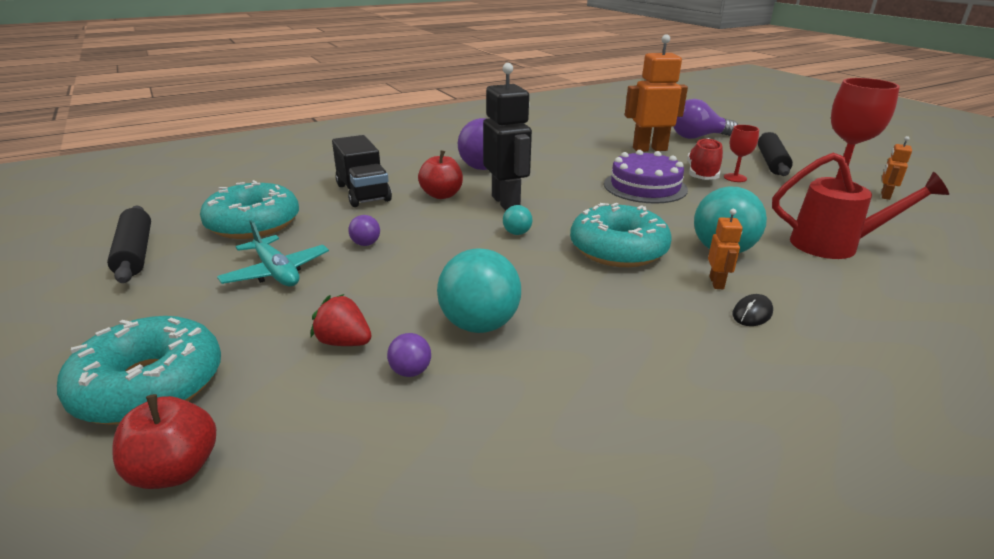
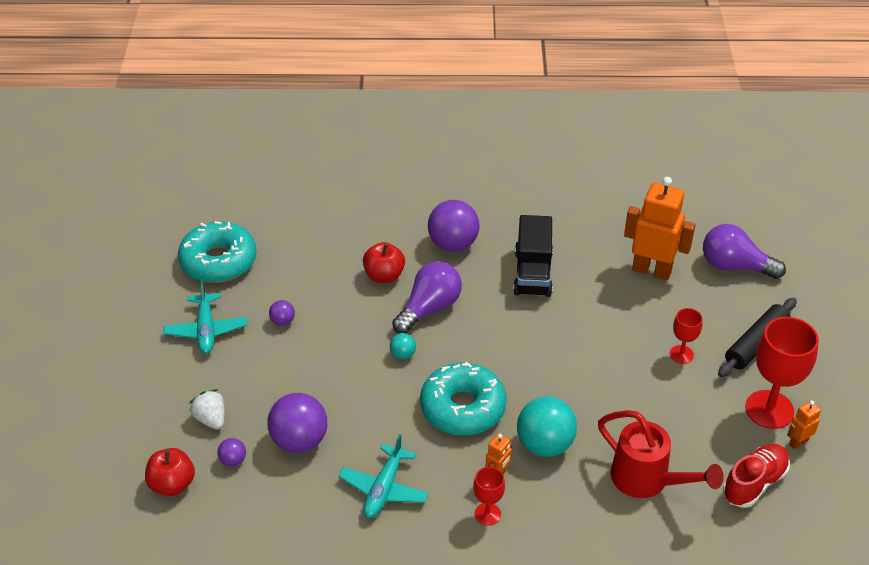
camera: 30 degrees right, 15 degrees up
(135, 253) = (127, 268): black rolling pin -> none
(150, 385) = (96, 407): turquoise donut -> none
(175, 470) = (89, 472): red apple -> red apple (172, 484)
(344, 342) = (211, 419): red strawberry -> white strawberry
(363, 193) = (323, 247): black truck -> black truck (533, 273)
(479, 325) = (299, 440): turquoise ball -> purple ball
(506, 202) = (429, 308): black robot -> purple light bulb
(624, 331) = (384, 488): none -> turquoise plane
(645, 186) = (575, 333): purple cake -> none
(702, 174) = (655, 335): red shoe -> red shoe (754, 483)
(752, 313) = (487, 514): black mouse -> red goblet

